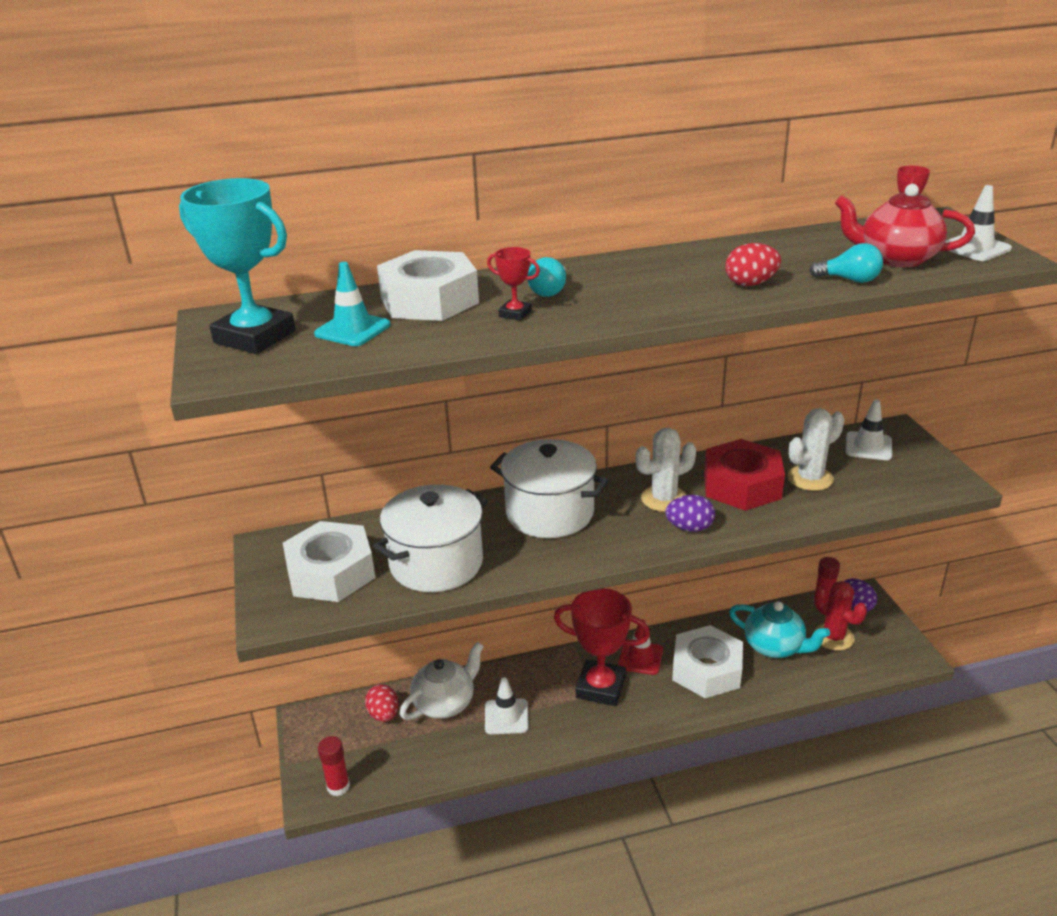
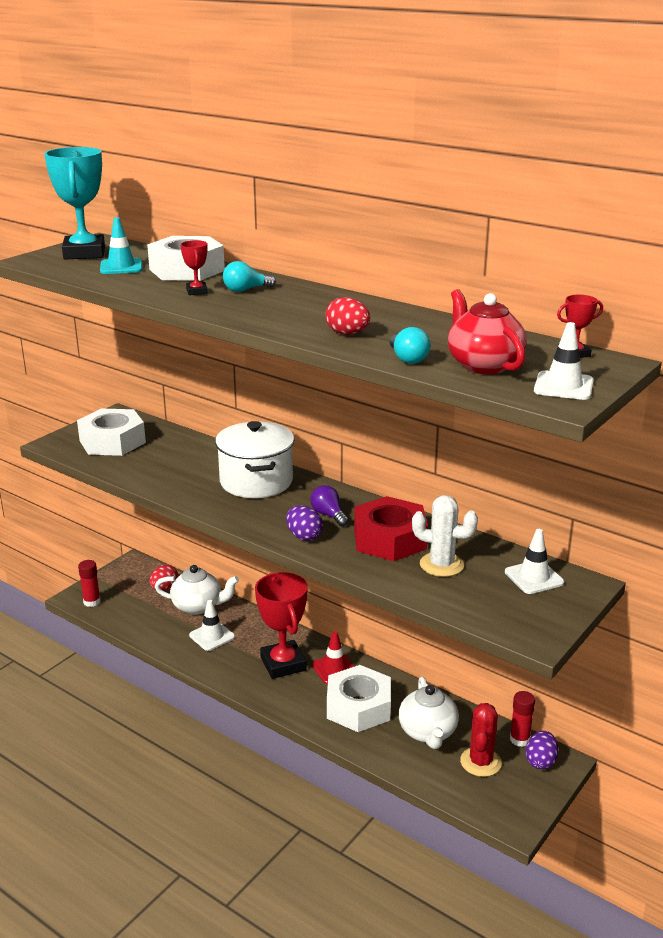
camera: 50 degrees right, 5 degrees down
(436, 563) = (156, 467): white pot -> none
(664, 499) = (328, 515): white cactus -> purple light bulb
(775, 647) = (428, 732): turquoise teapot -> white teapot

